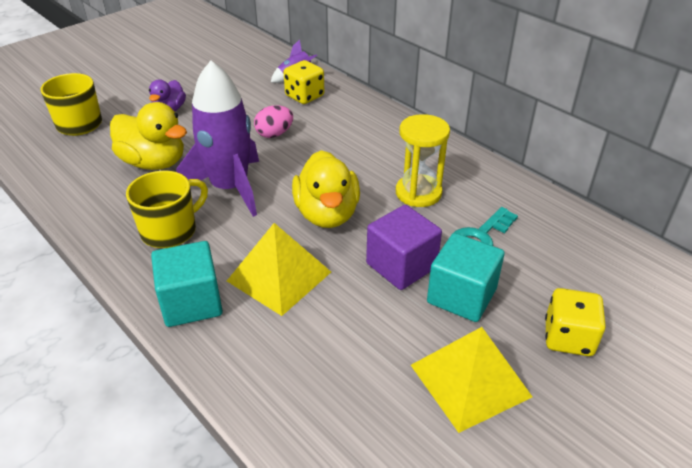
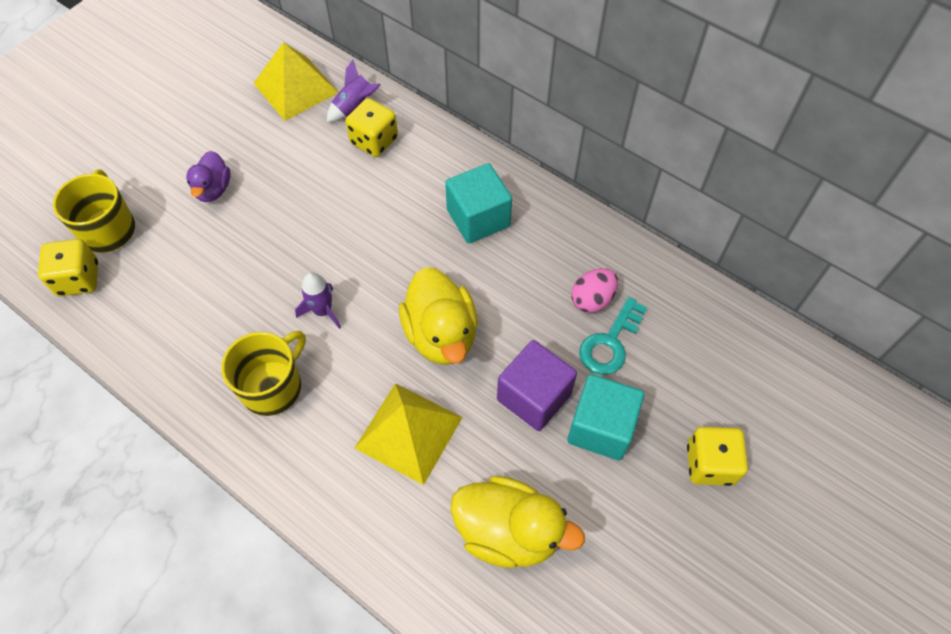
camera: 10 degrees left, 20 degrees up
(43, 148) = (78, 279): none -> yellow dice
(154, 162) = (222, 283): yellow duck -> yellow duck (508, 532)
(191, 302) = (325, 483): turquoise cube -> turquoise cube (478, 218)
(230, 188) = (322, 311): purple rocket -> purple rocket, size x0.45
(274, 134) = (353, 214): pink egg -> pink egg (592, 299)
(418, 193) = (536, 286): yellow hourglass -> none
(470, 380) = (621, 532): yellow pyramid -> yellow pyramid (296, 87)

